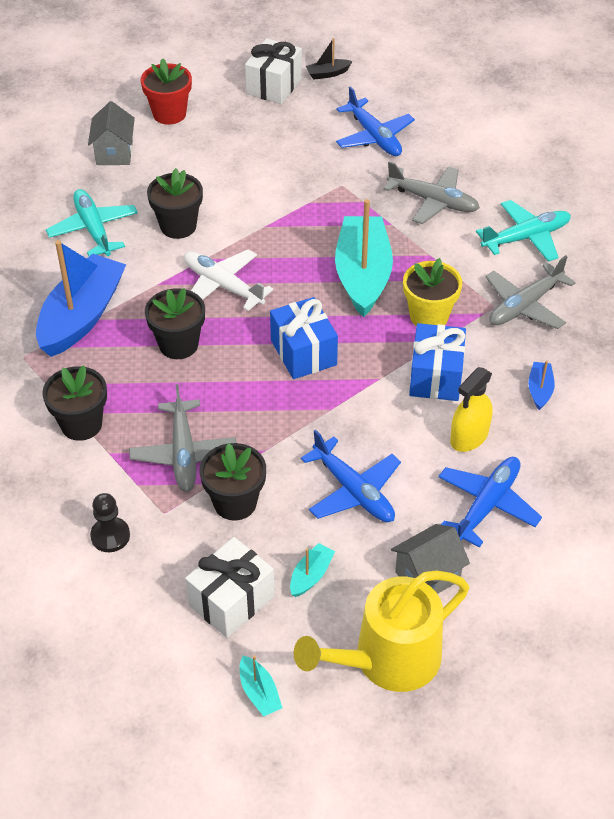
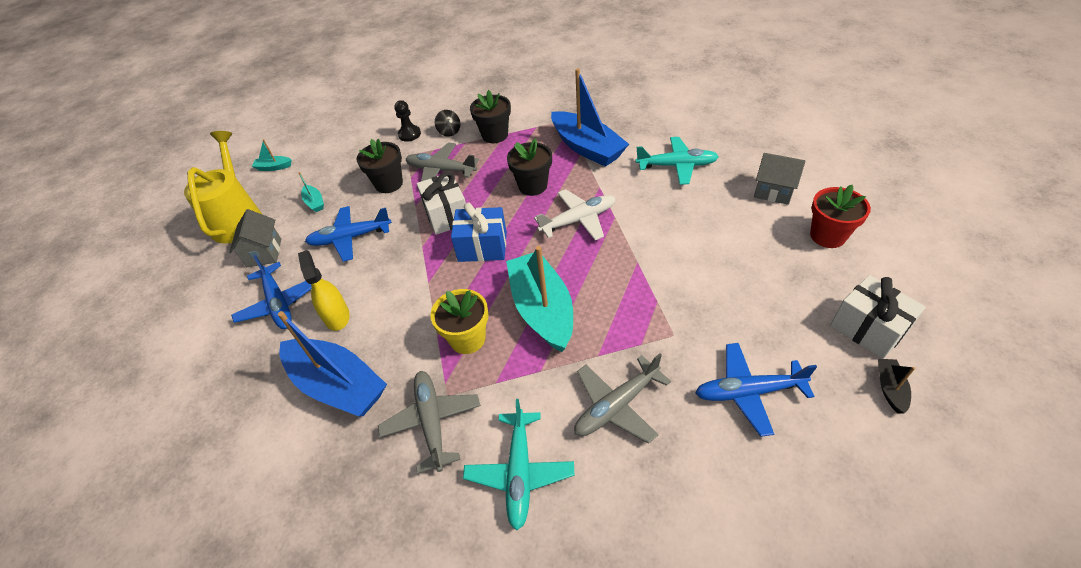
camera: 120 degrees right, 0 degrees up
(89, 484) = (449, 132): none -> black spinning top
(178, 226) = (661, 210): black flower pot -> none
(231, 600) = (330, 169): white gift -> white gift (447, 215)
(363, 275) = (542, 309): turquoise boat -> turquoise boat turned 135 degrees counterclockwise
(435, 376) = (404, 318): blue gift -> none
(540, 390) = (338, 385): blue boat -> blue boat, size x2.37

